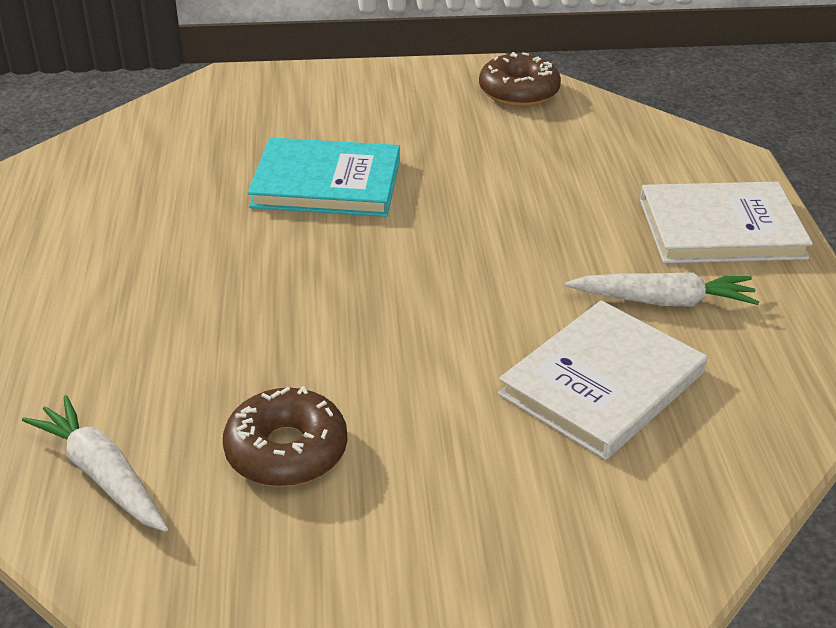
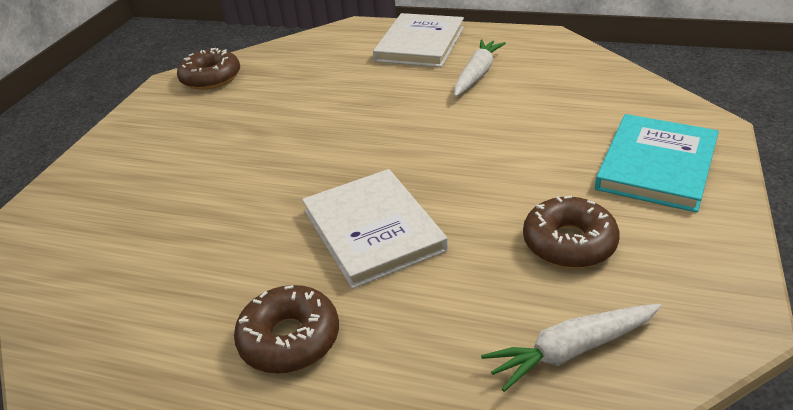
camera: 65 degrees left, 0 degrees up
(90, 278) = (289, 339): none -> brown donut
(326, 183) = (252, 179): turquoise book -> turquoise book (656, 166)
(602, 384) = (543, 108): white book -> white book (373, 230)

